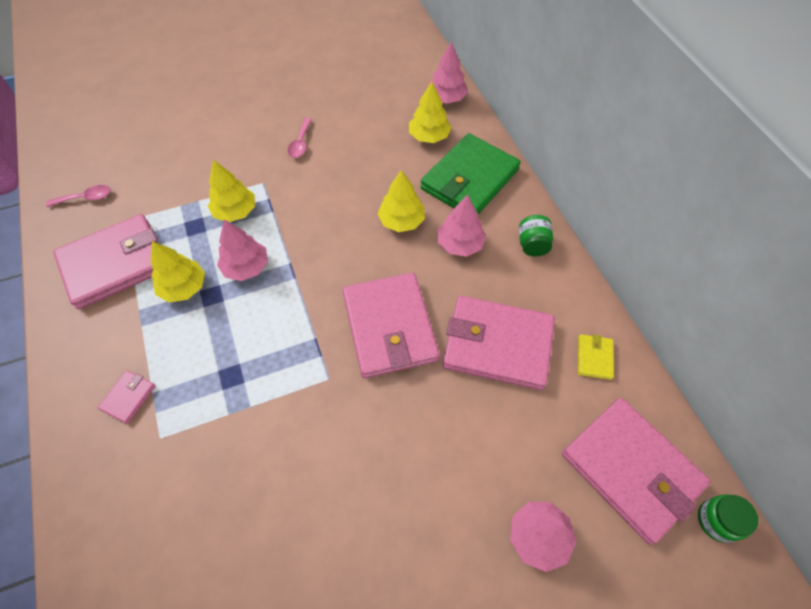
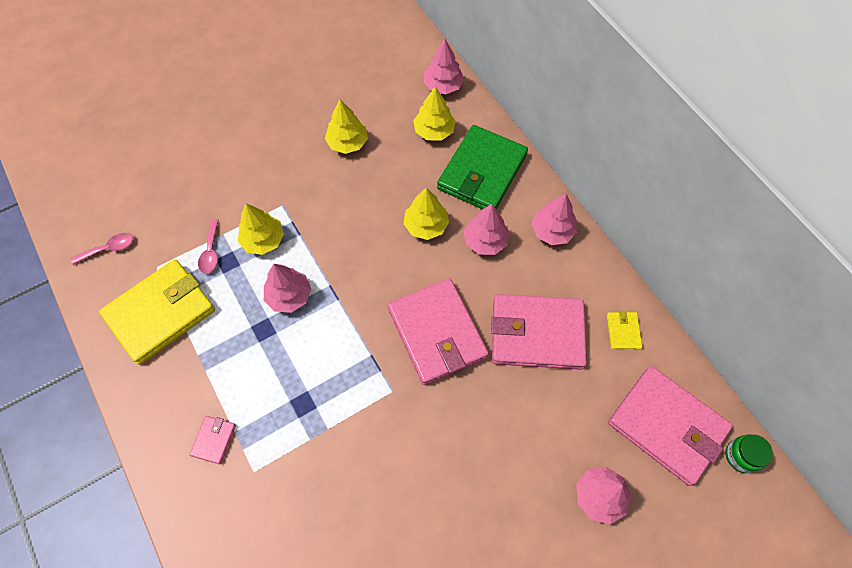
camera: 10 degrees left, 5 degrees up
(115, 264) = (160, 313): pink wallet -> yellow wallet
(184, 287) = (235, 326): yellow tree -> yellow tree (347, 143)
(300, 143) = (309, 157): pink spoon -> pink spoon (211, 252)
(532, 245) = (552, 231): green jar -> pink tree

